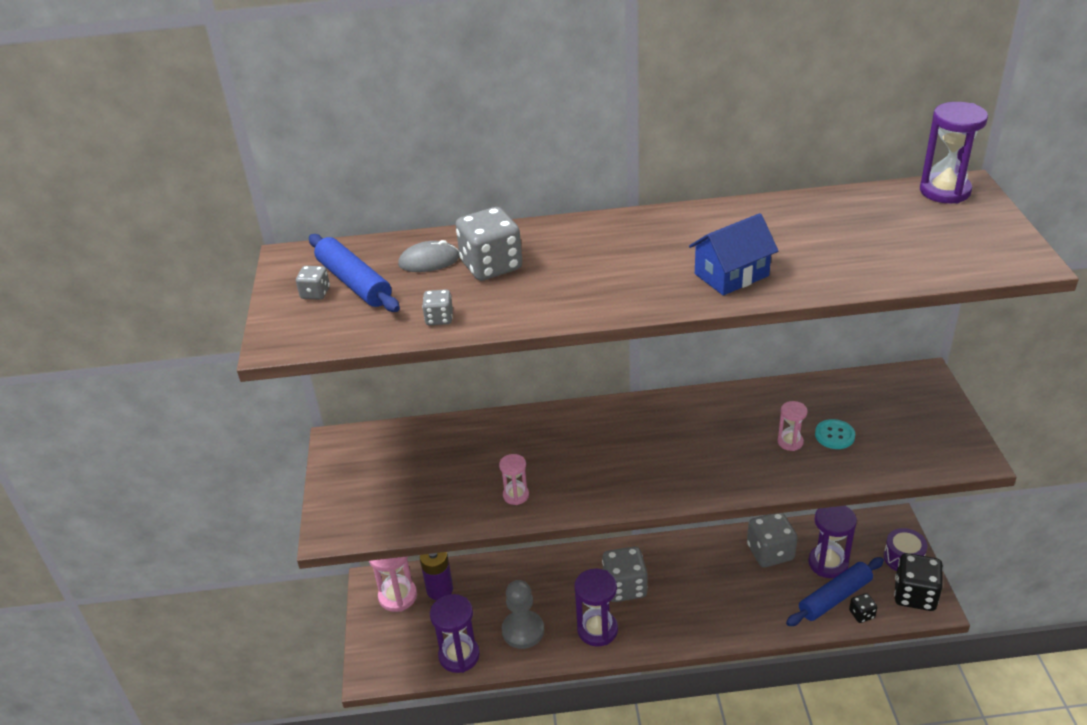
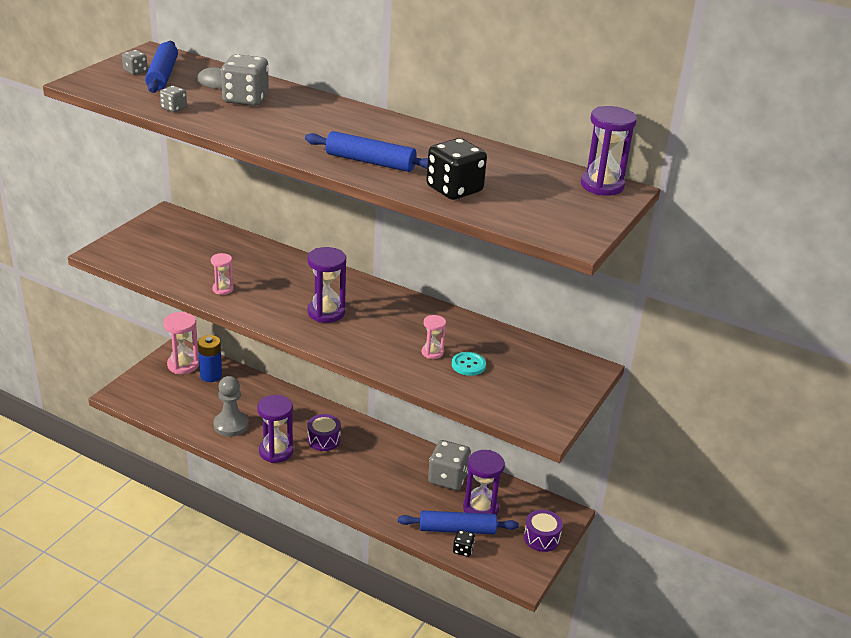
camera: 30 degrees right, 5 degrees down
(439, 589) = (211, 375): purple battery -> blue battery
(459, 655) = (178, 415): purple hourglass -> purple hourglass (326, 312)
(625, 587) = (323, 440): grey dice -> purple drum
(731, 275) = (370, 162): blue house -> blue rolling pin
(915, 595) = (518, 563): black dice -> black dice (454, 189)

